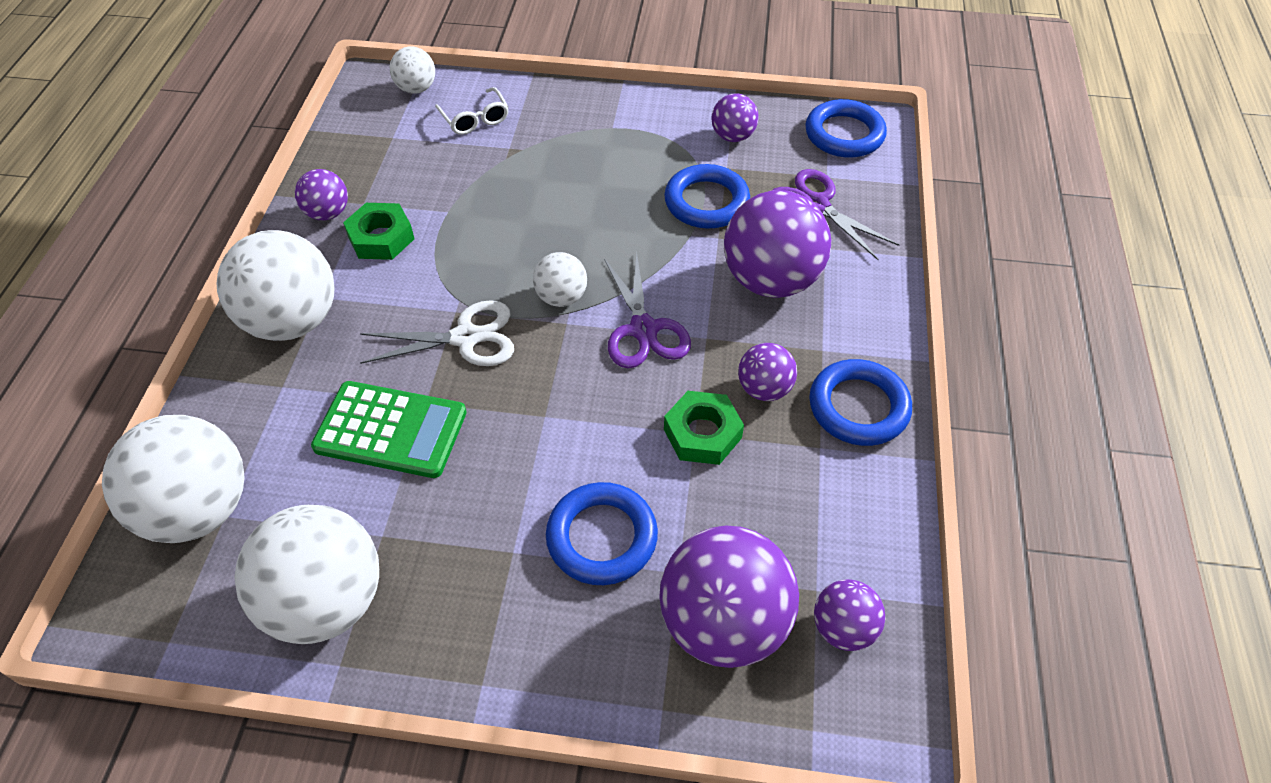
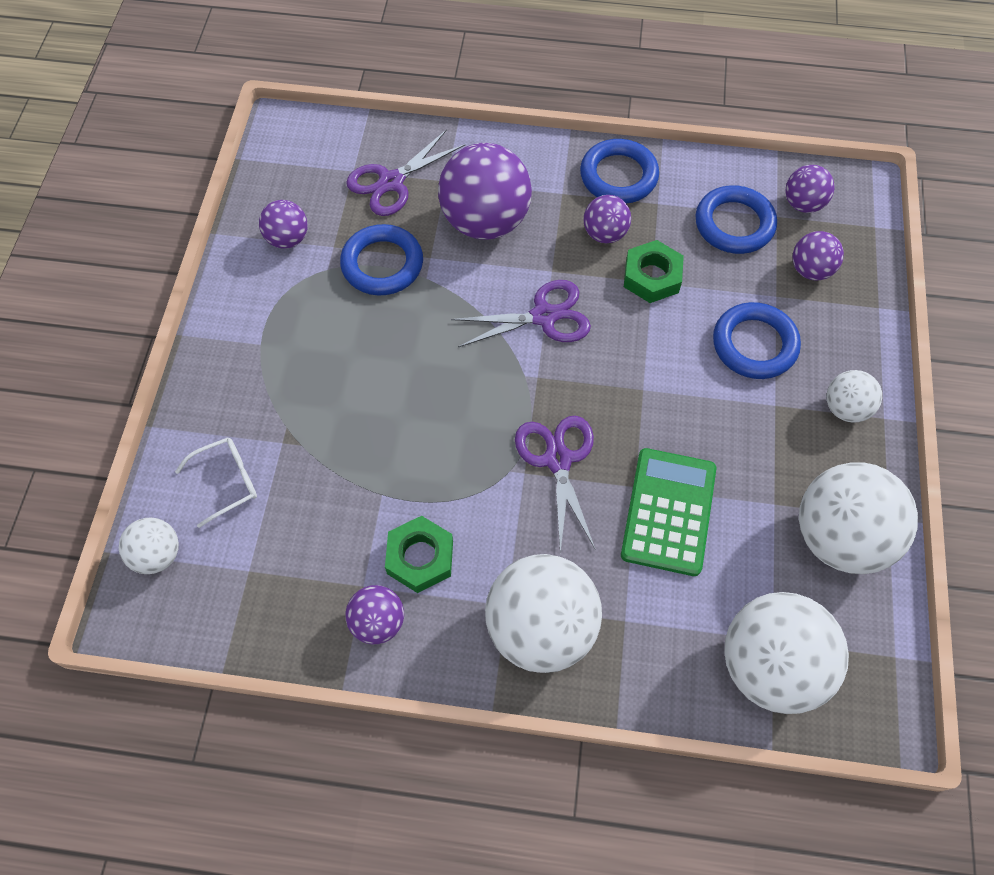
camera: 90 degrees left, 10 degrees up
(466, 338) = (558, 460): white scissors -> purple scissors
(561, 297) = (506, 382): white ball -> white ball (845, 408)
(723, 622) = (810, 270): purple ball -> purple ball, size x0.51
(844, 134) = (295, 152): blue ring -> blue ring (734, 224)

